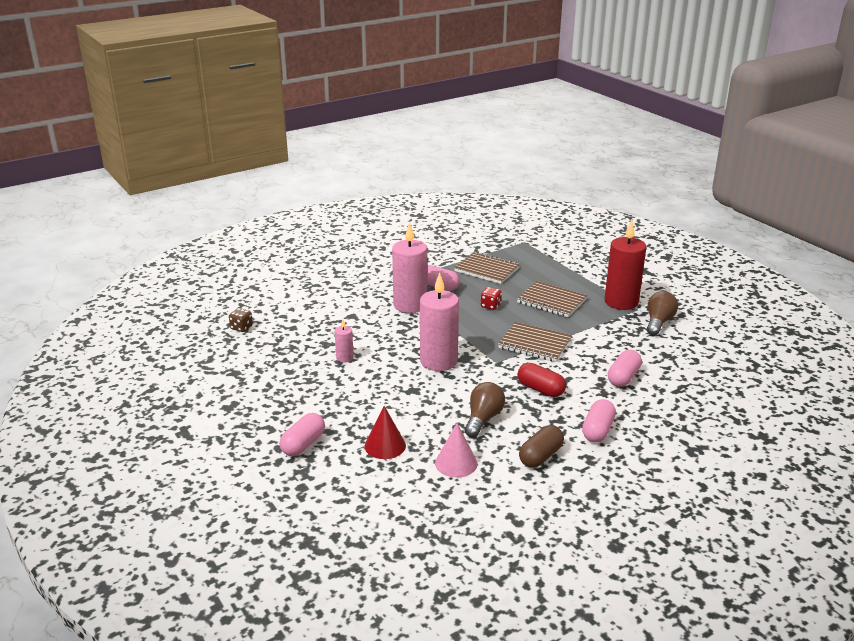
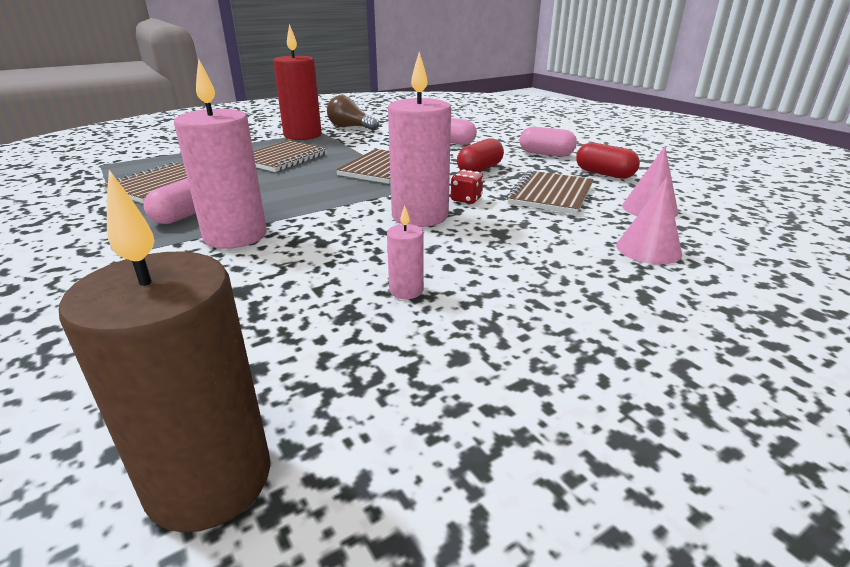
camera: 90 degrees left, 0 degrees up
(241, 328) = (209, 480): brown dice -> brown candle
(303, 444) = (702, 319): pink capsule -> none
(385, 445) = (648, 249): red cone -> pink cone
(483, 419) = (550, 195): brown light bulb -> brown notebook
(490, 306) = (275, 185): red dice -> red dice (466, 199)
(540, 456) = (604, 174): brown capsule -> red capsule

